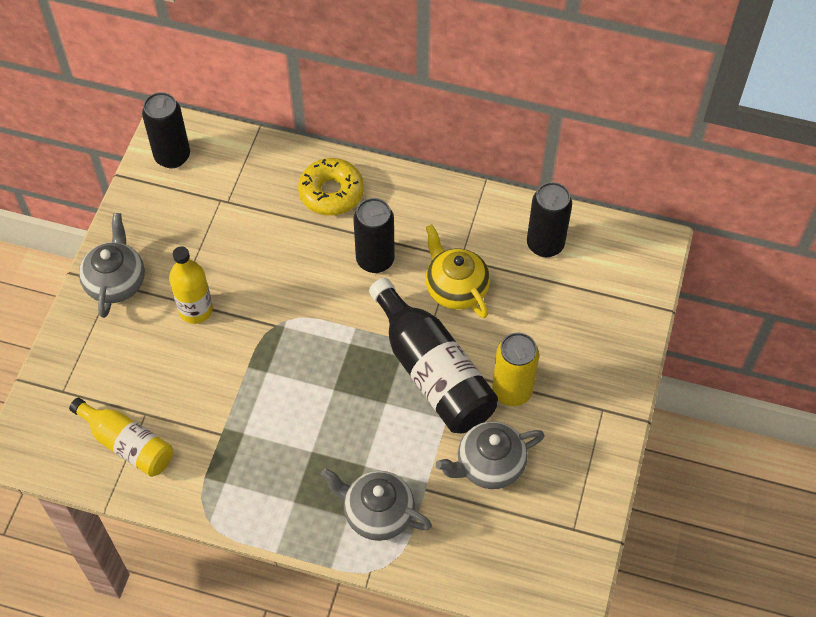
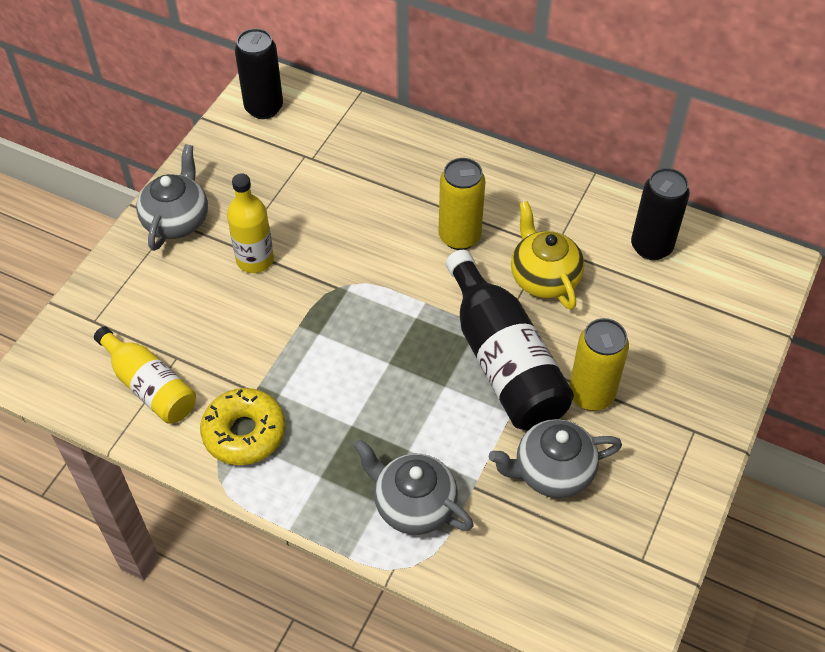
camera: 10 degrees right, 5 degrees down
(331, 193) = (424, 164): yellow donut -> yellow donut (244, 433)
(375, 260) = (459, 237): black can -> yellow can

